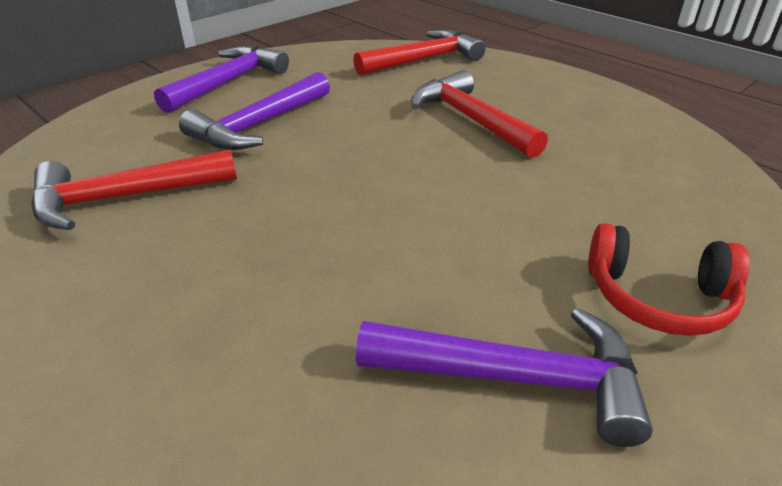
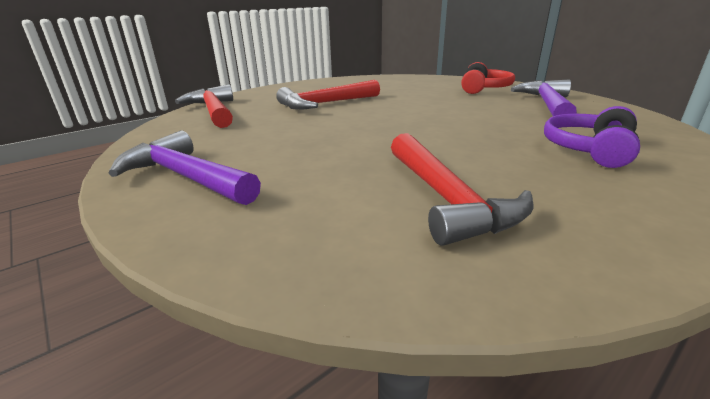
camera: 85 degrees left, 10 degrees down
(211, 346) = (589, 150): none -> purple headphones
(259, 125) = (308, 156): purple hammer -> none

